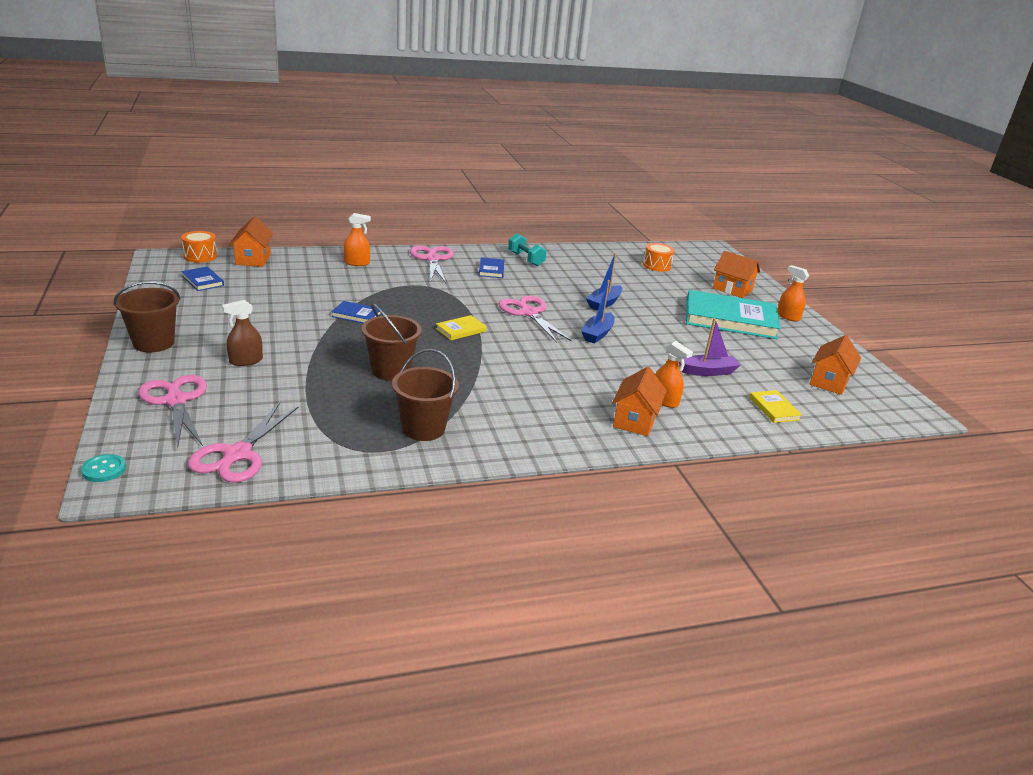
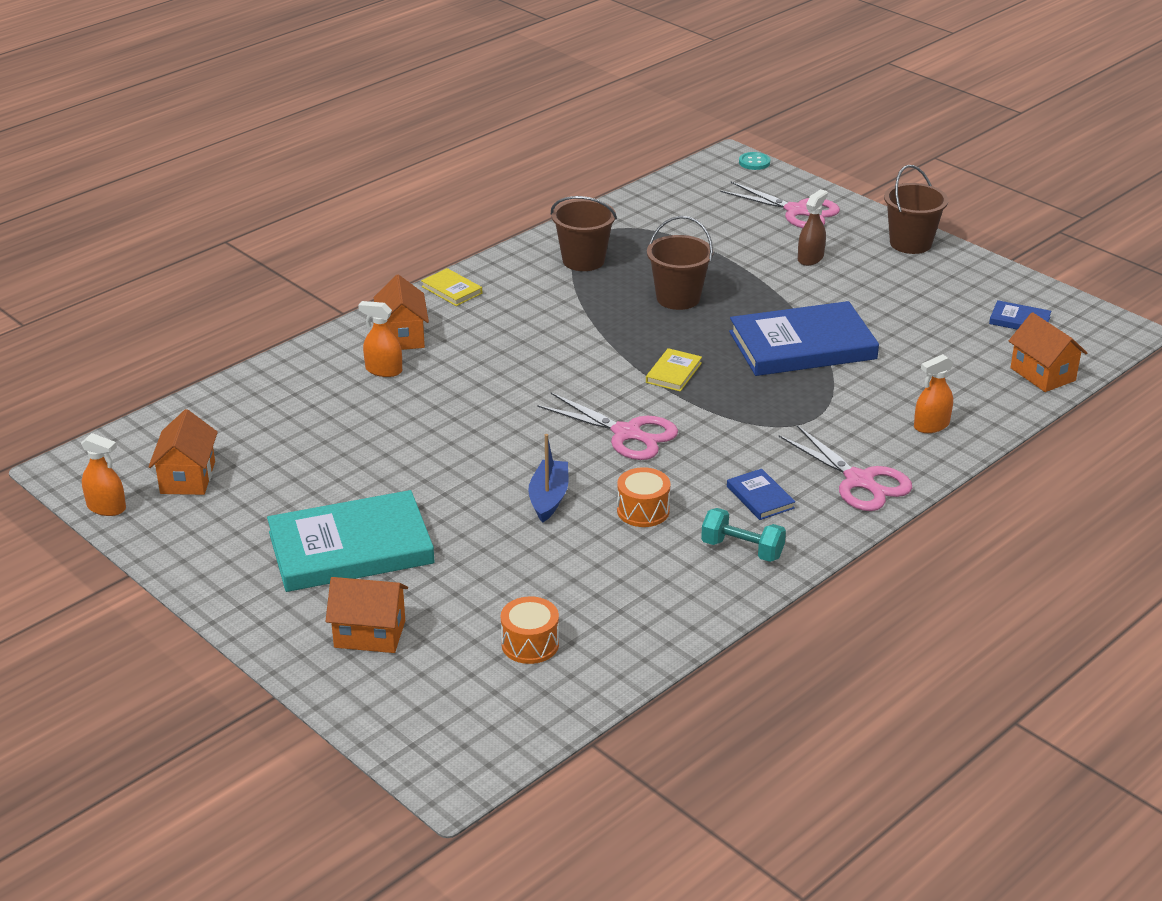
camera: 155 degrees right, 5 degrees up
(200, 256) = (1098, 352): orange drum -> orange drum (643, 510)
(237, 455) = (689, 197): pink scissors -> none
(357, 315) = (802, 345): blue book -> blue book, size x2.29
(597, 334) = (516, 435): blue boat -> none
(708, 371) = (349, 430): purple boat -> none
(774, 409) = (256, 407): yellow book -> yellow book (452, 290)
(788, 316) = (258, 599): orange spray bottle -> orange spray bottle (106, 507)

